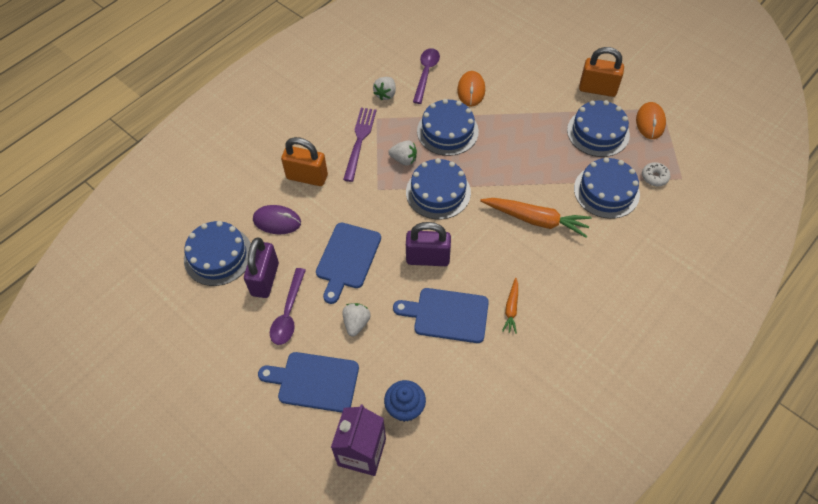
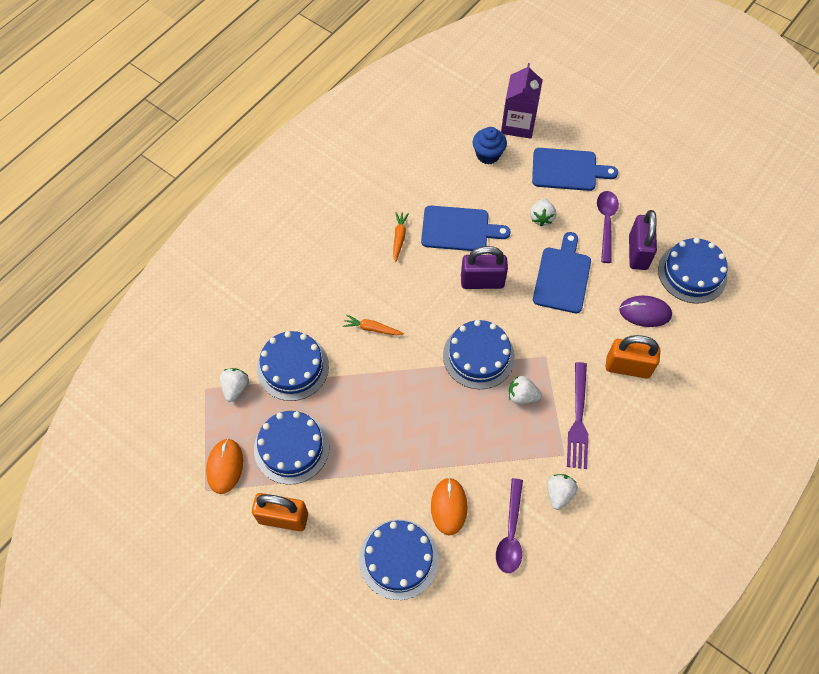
camera: 175 degrees right, 5 degrees up
(447, 131) = (474, 439): blue cake -> blue cake (398, 559)
(536, 220) = (372, 328): orange carrot -> orange carrot, size x0.53
(654, 177) = (235, 388): white donut -> white strawberry

